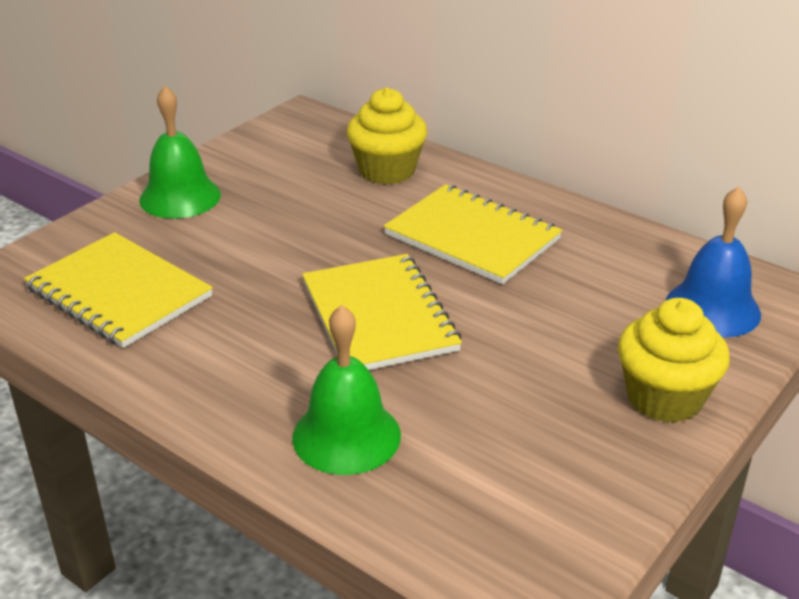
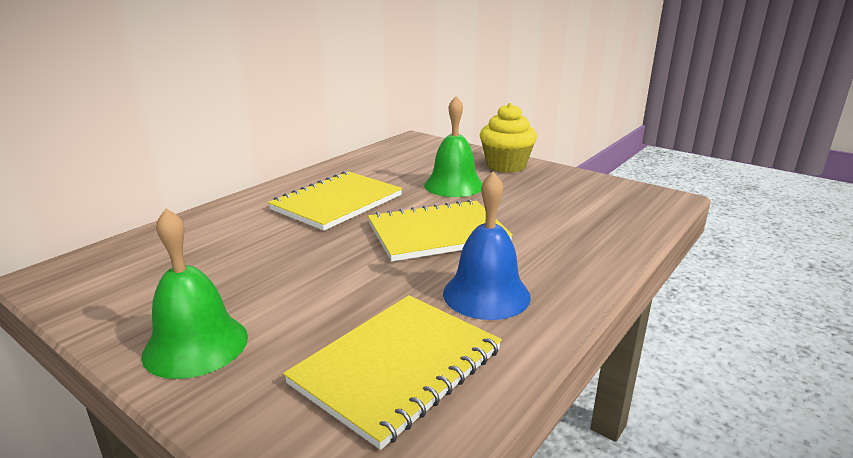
camera: 90 degrees left, 10 degrees down
(346, 436) = (573, 242): green bell -> green bell (454, 185)
(387, 170) = (214, 231): yellow cupcake -> none
(712, 308) = (427, 152): blue bell -> blue bell (486, 294)

